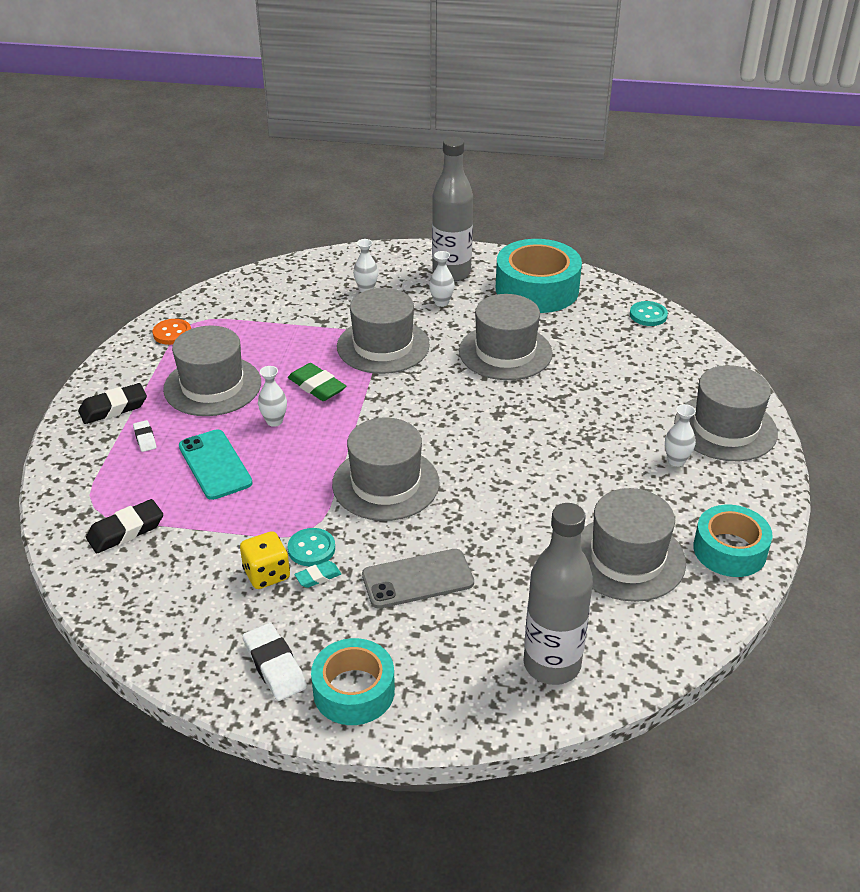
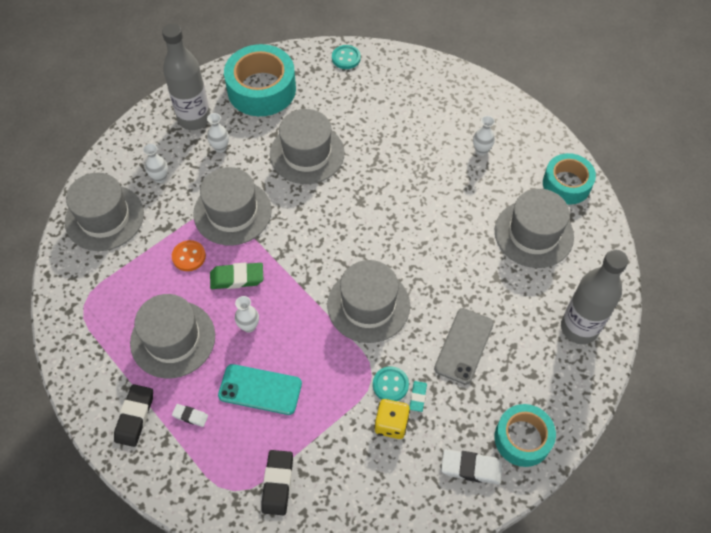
camera: 50 degrees left, 20 degrees up
(172, 333) = (82, 326): orange button -> orange button (189, 256)
(725, 428) = (476, 107): grey hat -> grey hat (104, 217)

